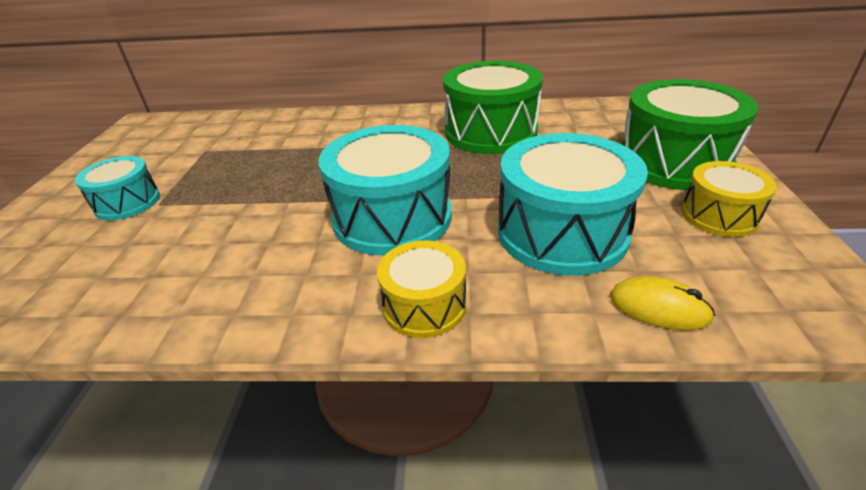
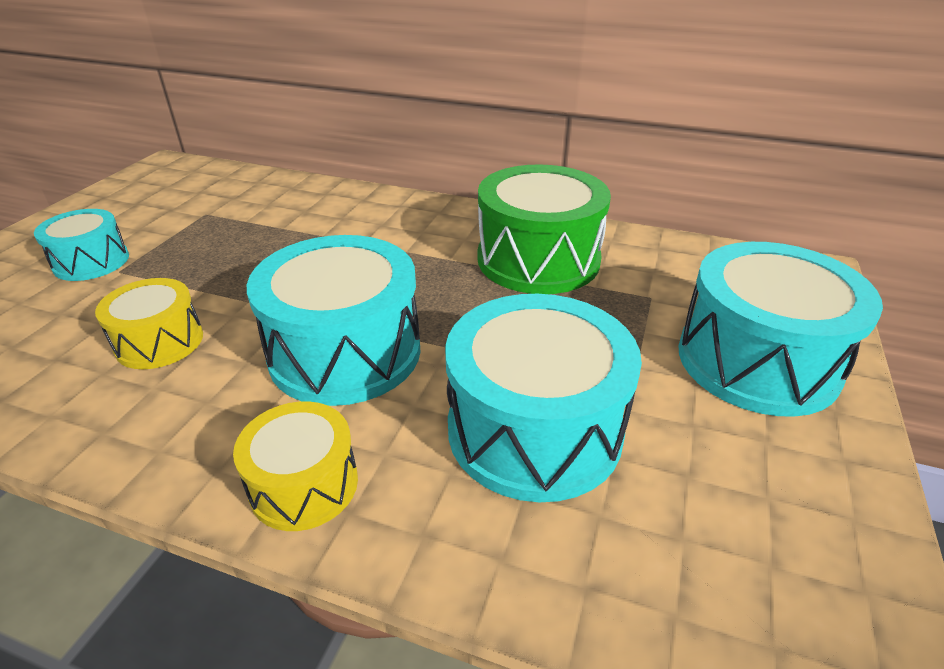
camera: 15 degrees right, 0 degrees up
(659, 307) = (590, 581): yellow mouse -> none
(673, 162) = (757, 361): green drum -> turquoise drum
(719, 215) = (769, 463): yellow drum -> yellow drum (159, 342)

